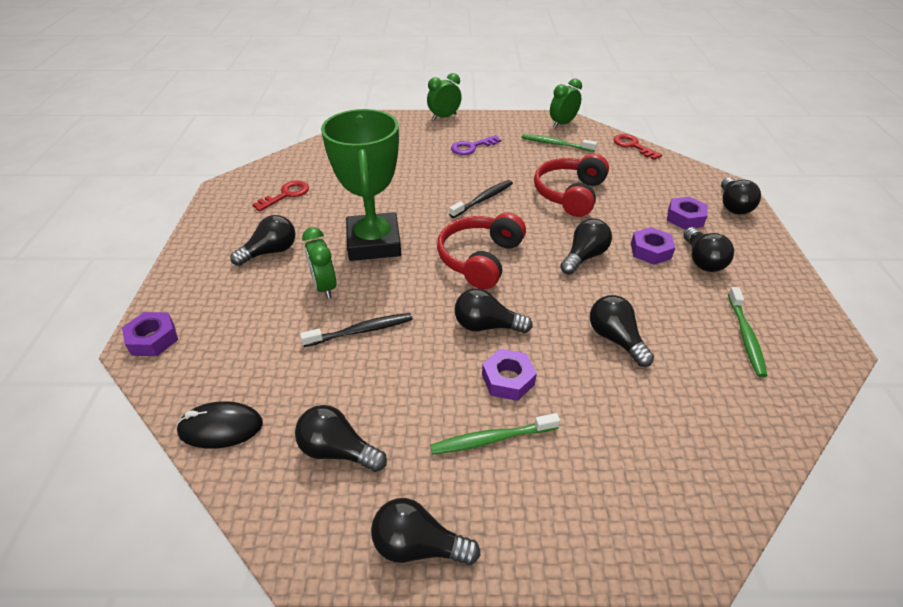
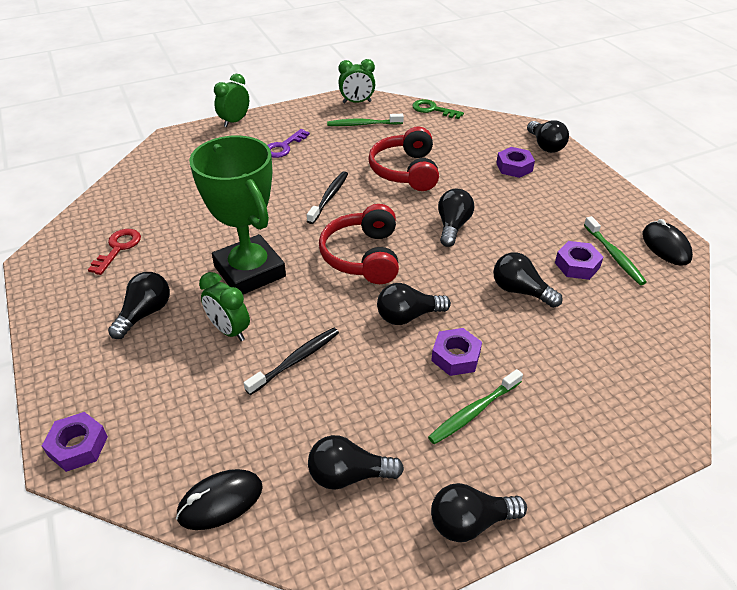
camera: 25 degrees left, 0 degrees up
(562, 124) = (357, 102): green clock -> green clock turned 120 degrees counterclockwise
(632, 146) = (433, 110): red key -> green key
(650, 251) = (503, 205): purple nut -> purple nut (577, 265)
(702, 260) = (548, 201): black light bulb -> none
(816, 345) = (665, 246): none -> black mouse

